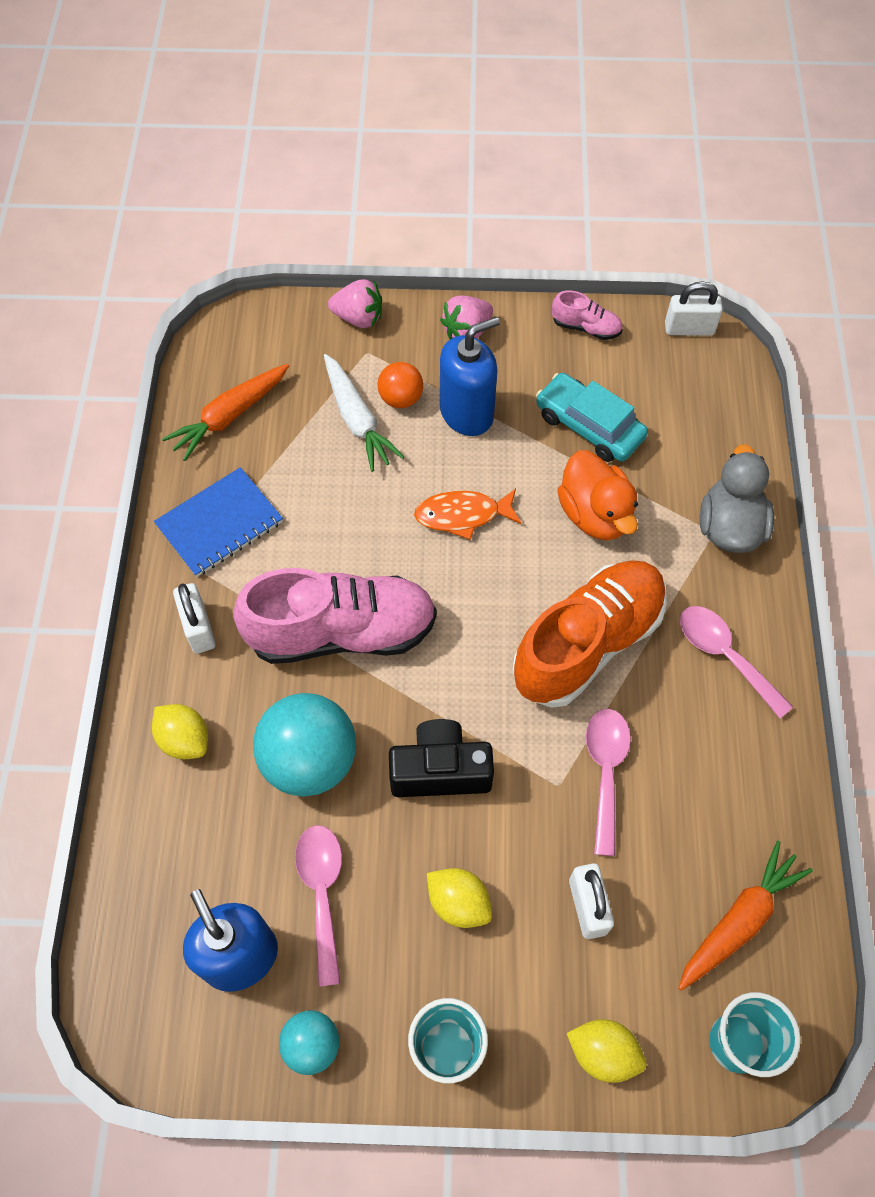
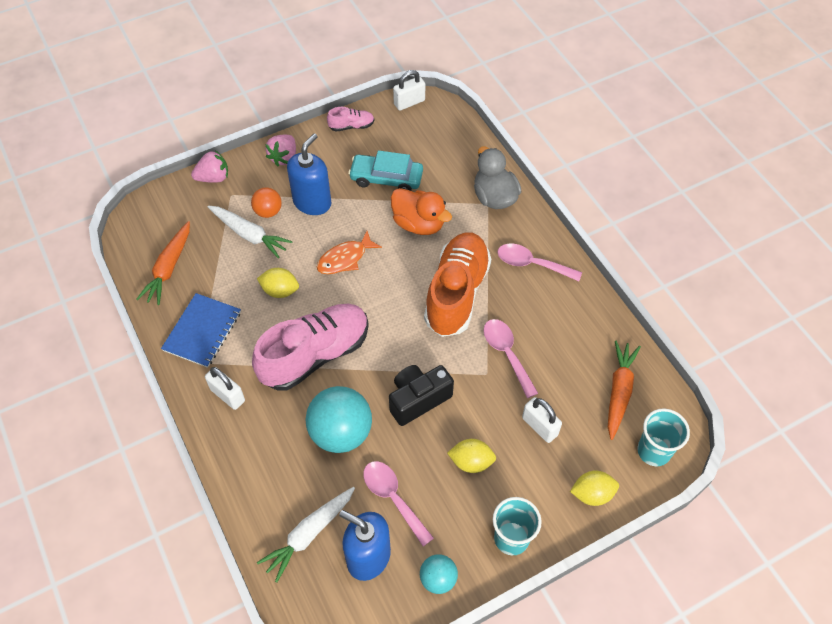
camera: 30 degrees left, 5 degrees down
(184, 739) = (259, 460): yellow lemon -> yellow lemon (280, 291)
(184, 879) = (309, 534): none -> white carrot

